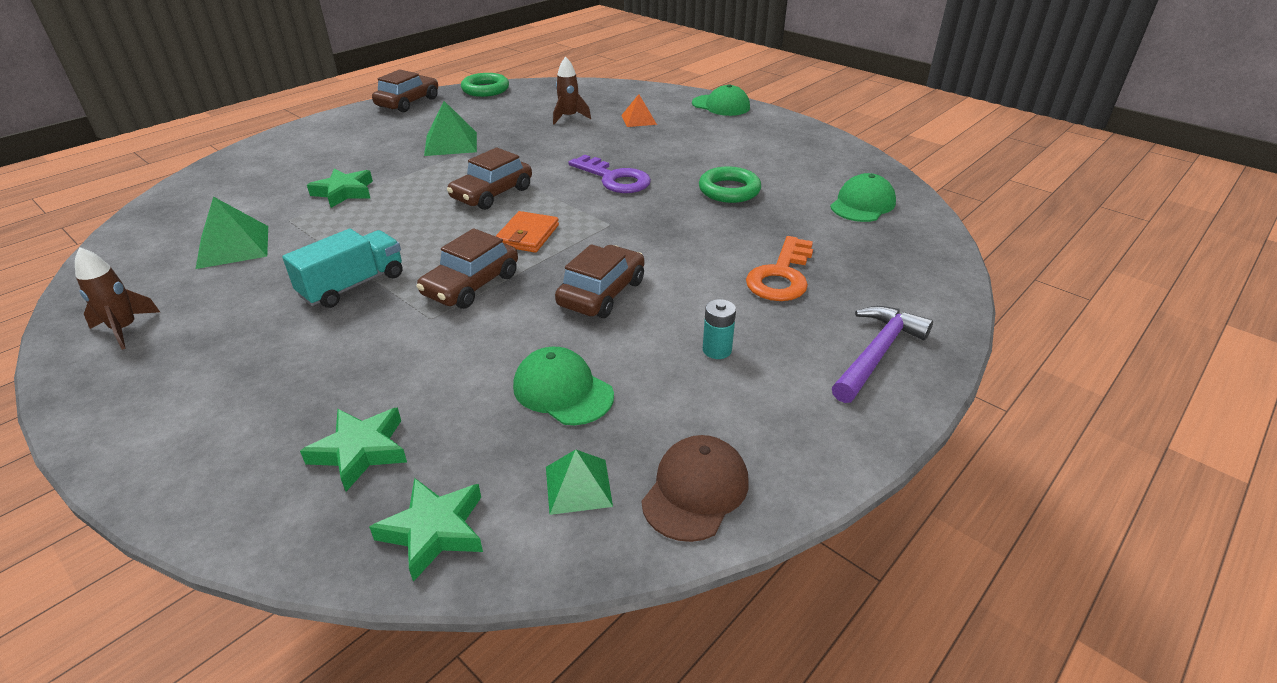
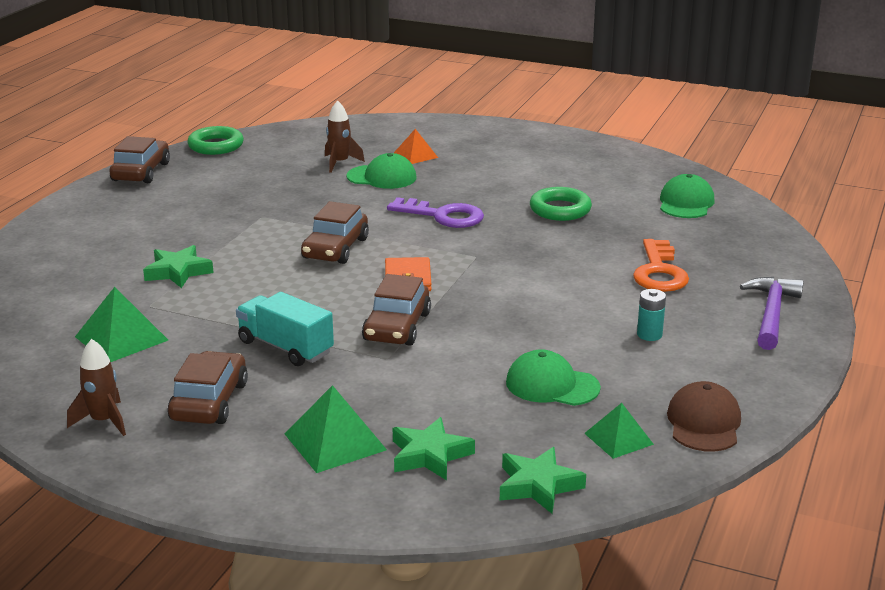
camera: 20 degrees left, 10 degrees down
(353, 285) = (285, 347): turquoise truck -> turquoise truck turned 75 degrees counterclockwise
(451, 143) = (239, 208): green pyramid -> green pyramid (335, 441)
(602, 293) = (520, 312): brown car -> brown car (209, 401)
(721, 105) = (486, 129): green cap -> green cap (382, 177)

